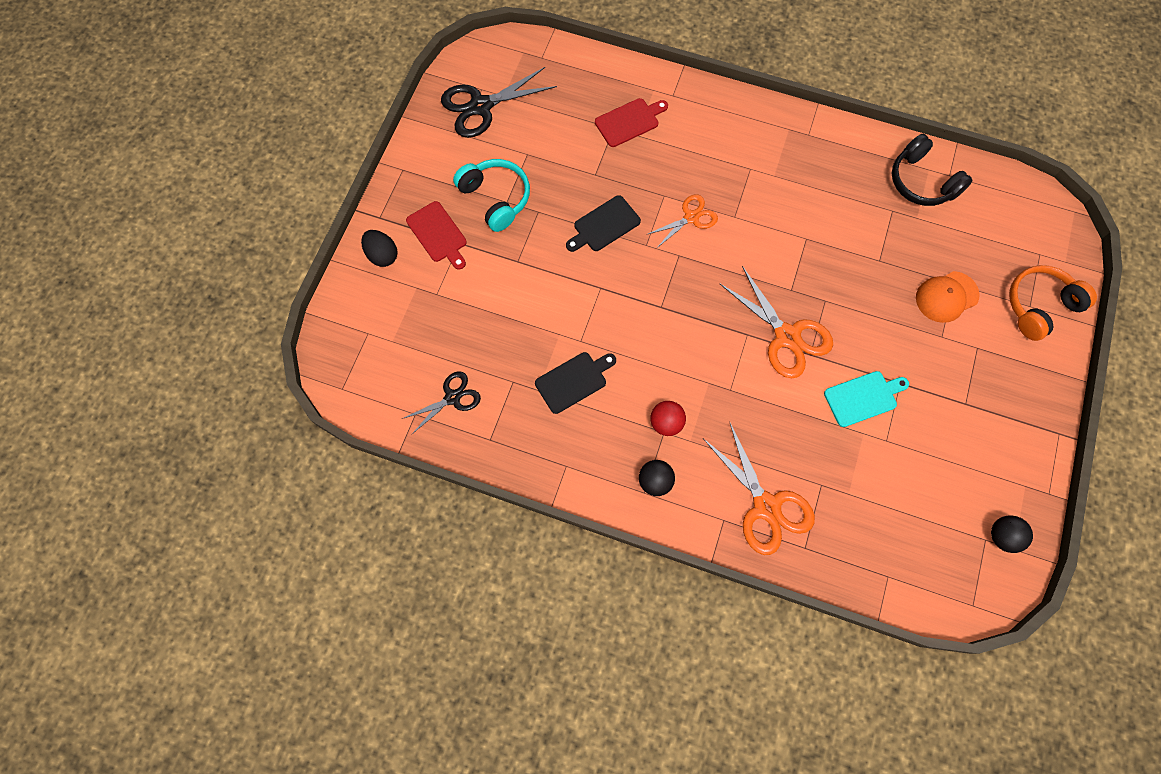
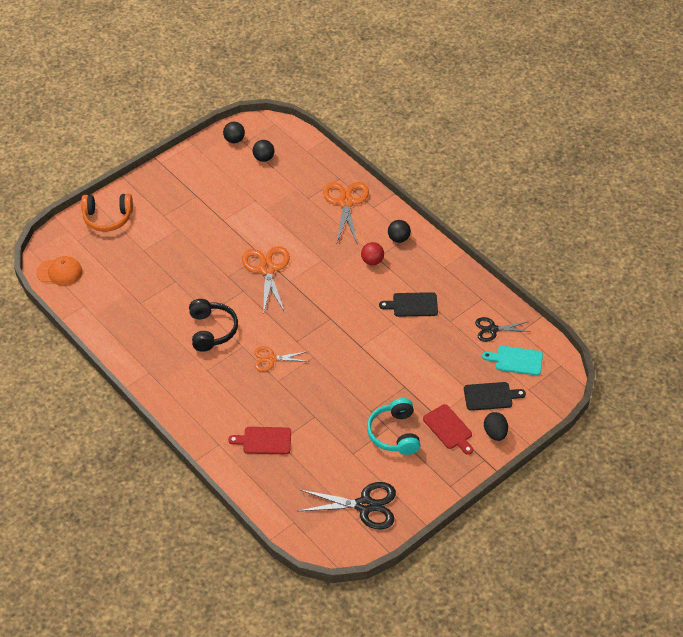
camera: 150 degrees left, 20 degrees down
(438, 234) = (449, 428): red cutting board -> red cutting board turned 150 degrees clockwise
(604, 225) = (332, 381): black cutting board -> black cutting board (490, 396)
(863, 398) = (250, 223): turquoise cutting board -> turquoise cutting board (516, 360)
(921, 182) = (105, 310): black headphones -> black headphones (212, 330)
(935, 524) = (263, 158): none -> black ball
(946, 297) = (155, 245): orange cap -> orange cap (59, 272)

